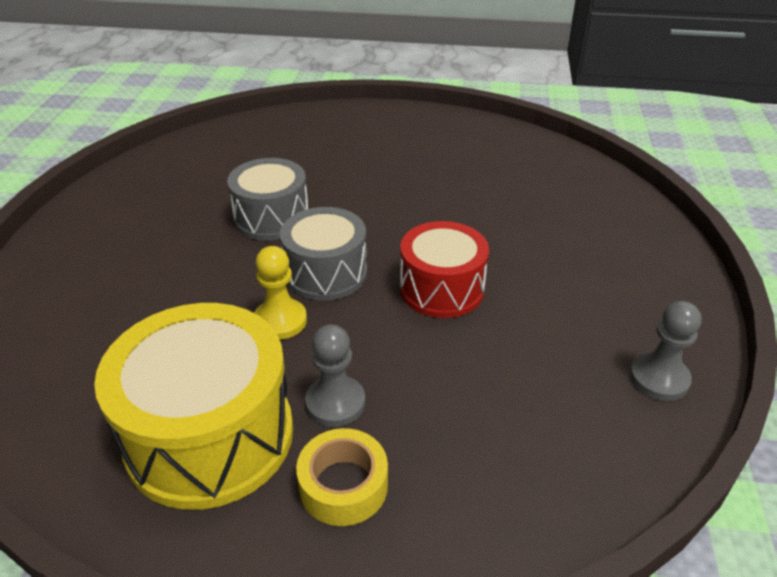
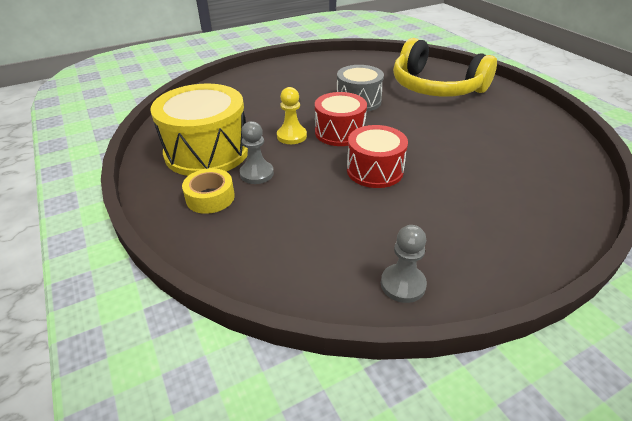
camera: 55 degrees right, 0 degrees up
(322, 147) = (436, 87): none -> yellow headphones
(326, 273) = (339, 132): grey drum -> red drum

